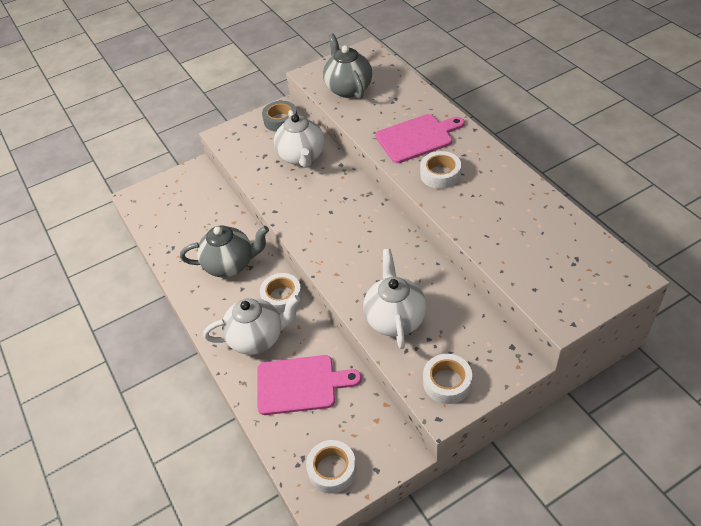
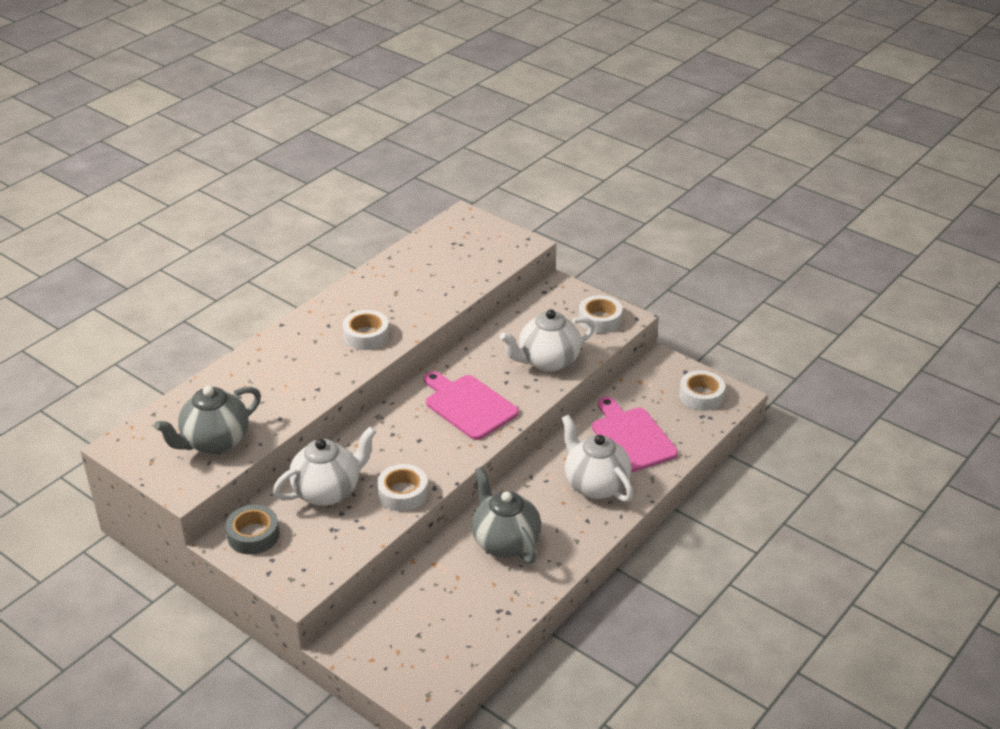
camera: 115 degrees left, 10 degrees down
(282, 297) = (533, 482): white tape -> white tape (402, 493)
(417, 138) = (307, 363): pink cutting board -> pink cutting board (468, 405)

